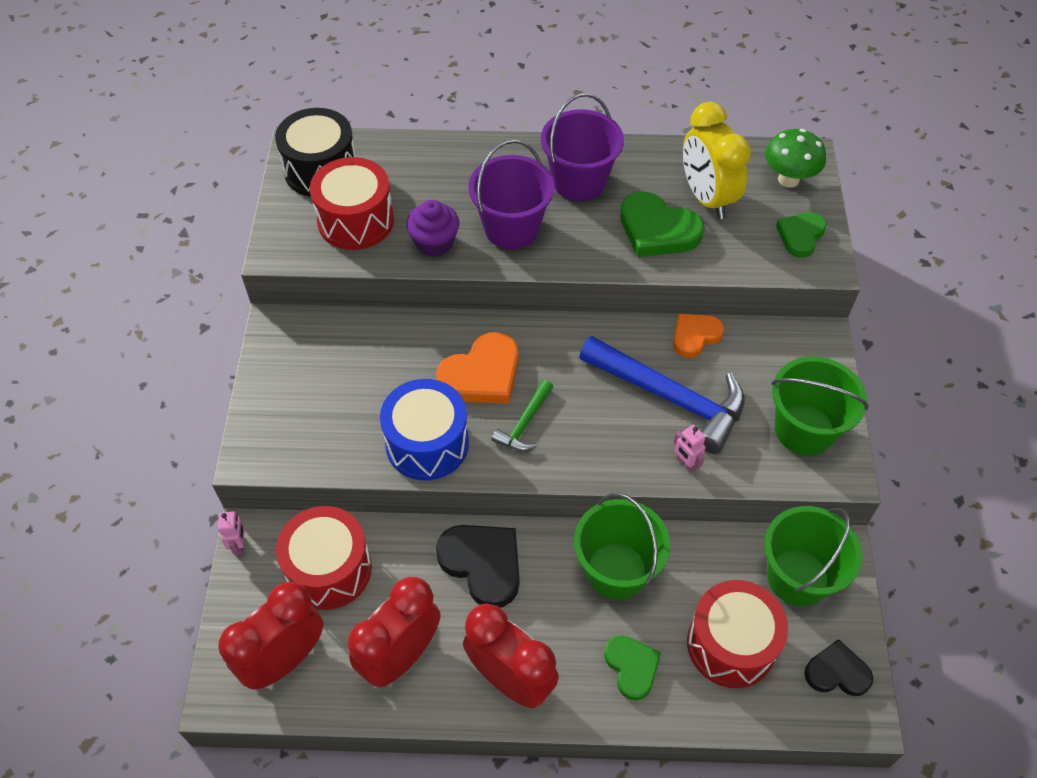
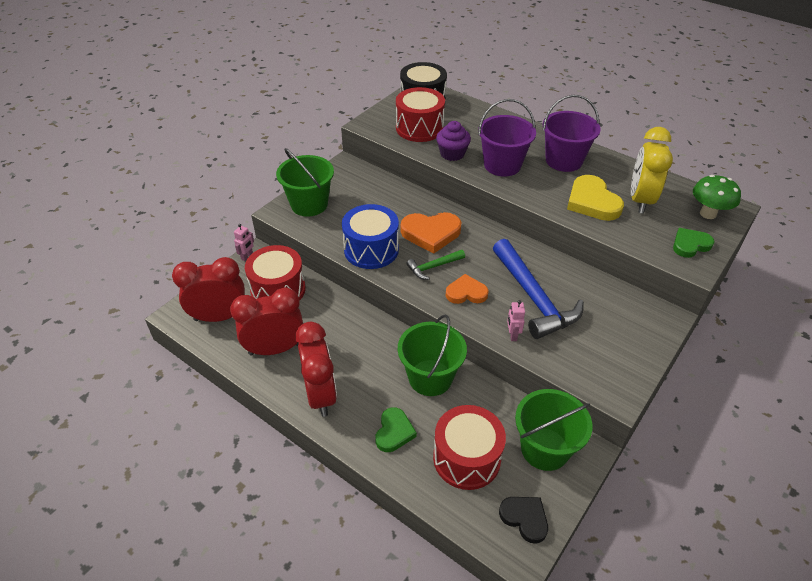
camera: 35 degrees right, 10 degrees down
(482, 564) = (357, 331): black heart -> none
(657, 230) = (592, 202): green heart -> yellow heart
(695, 336) = (578, 275): orange heart -> orange heart (466, 293)
(804, 430) = (610, 358): green bucket -> green bucket (309, 204)

